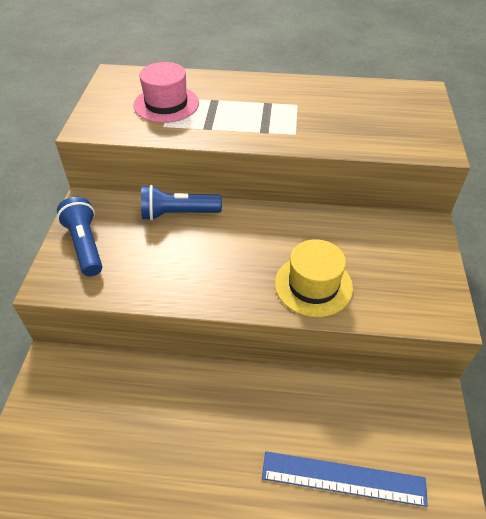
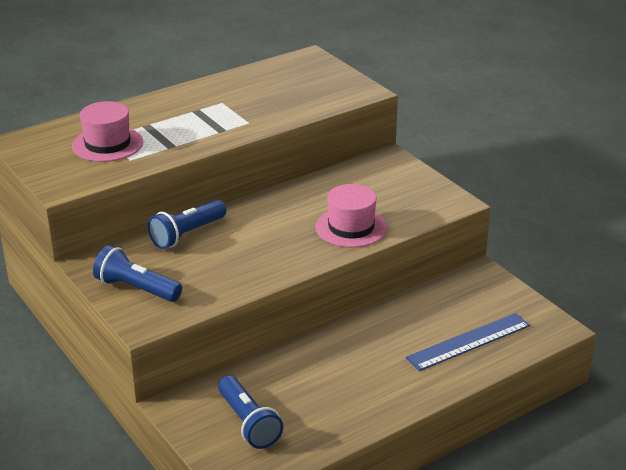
camera: 40 degrees left, 15 degrees down
(74, 424) = (248, 423): none -> blue flashlight
(313, 285) = (351, 227): yellow hat -> pink hat

